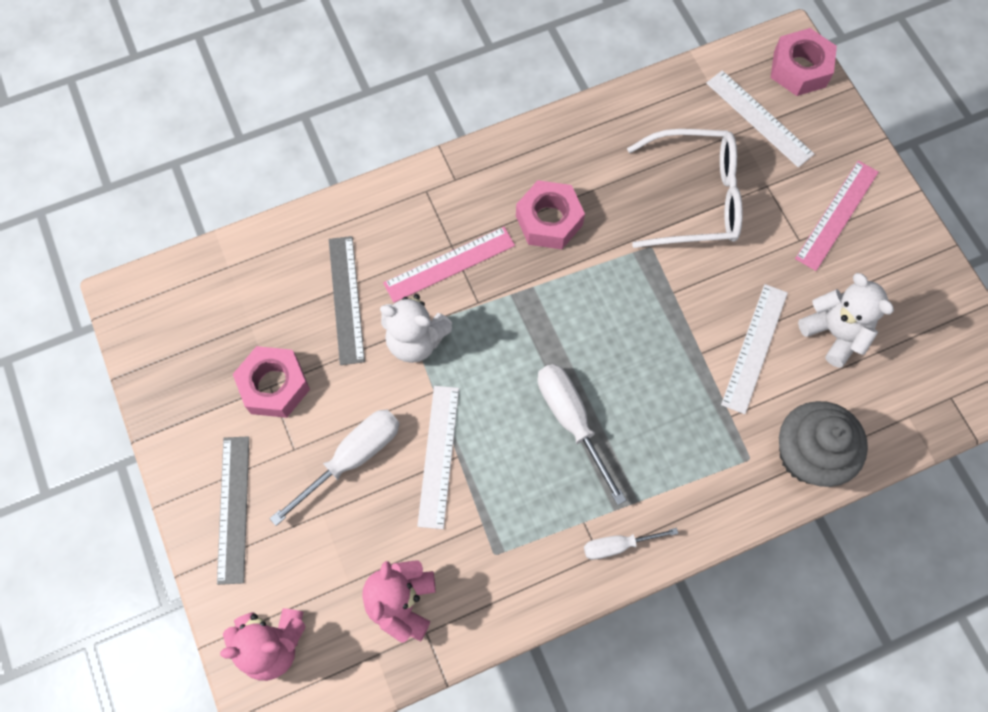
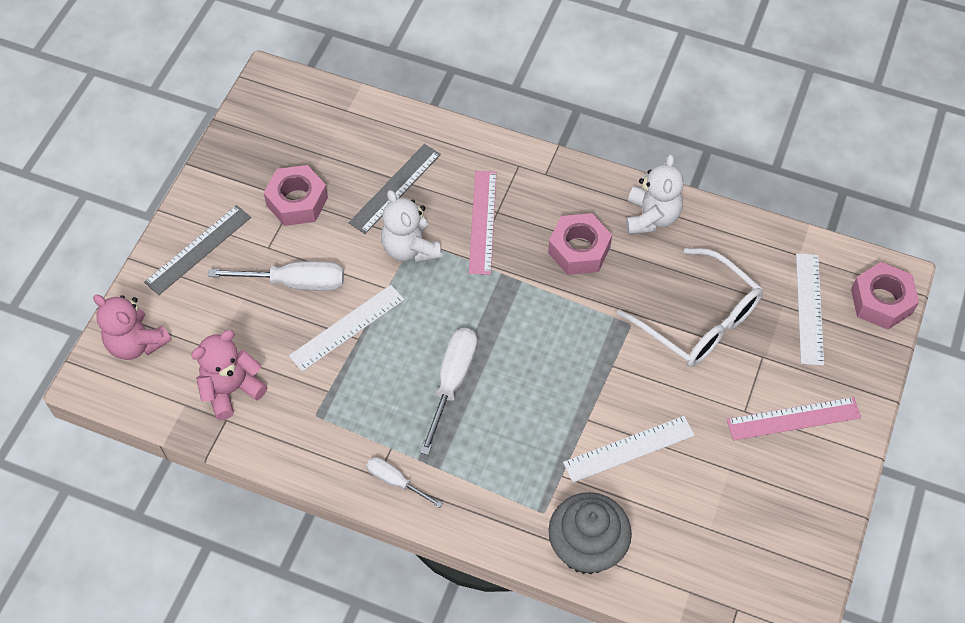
camera: 45 degrees right, 10 degrees down
(449, 264) = (482, 222): pink ruler -> pink ruler turned 75 degrees clockwise
(834, 333) = (699, 491): white teddy bear -> white teddy bear (651, 217)

